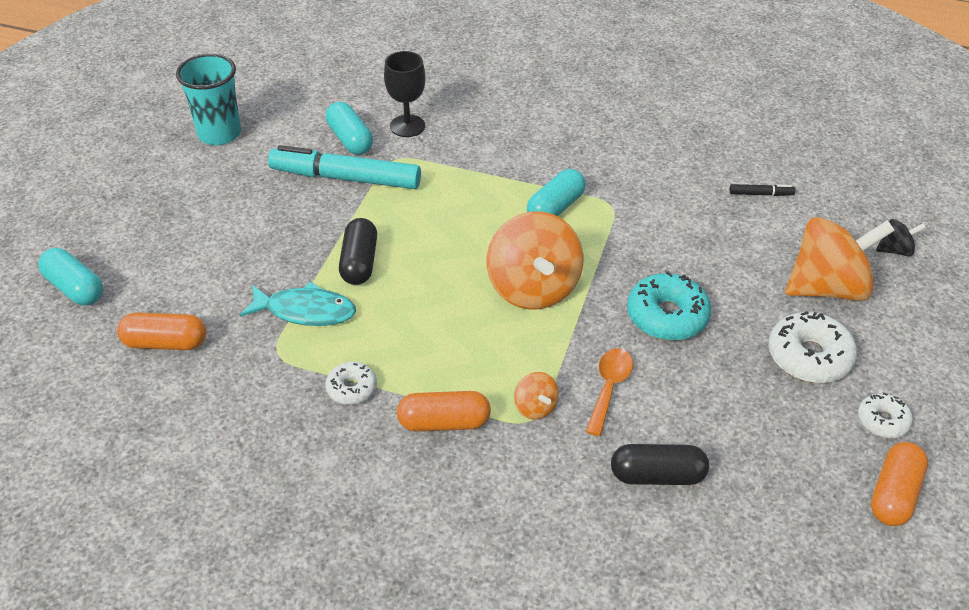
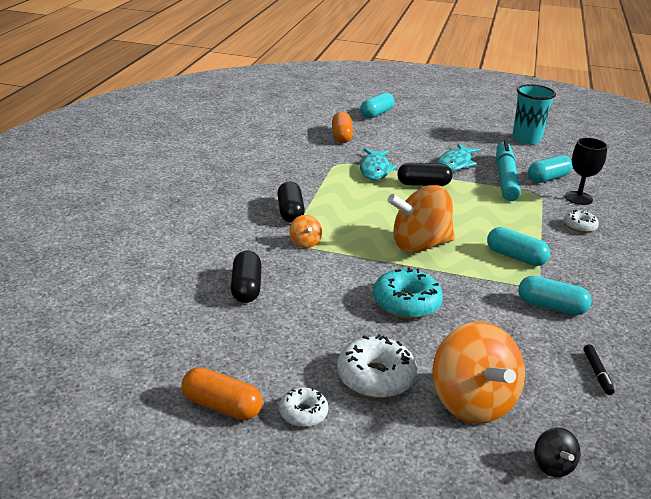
camera: 85 degrees right, 15 degrees down
(293, 219) = (455, 163): none -> turquoise fish
(352, 388) = (315, 184): white donut -> white donut (580, 226)
(444, 422) = (290, 212): orange capsule -> black capsule
(535, 407) = (305, 243): orange spinning top -> orange spinning top turned 75 degrees counterclockwise
(609, 387) = (326, 272): orange spoon -> none
(655, 200) = (551, 307): none -> turquoise capsule

